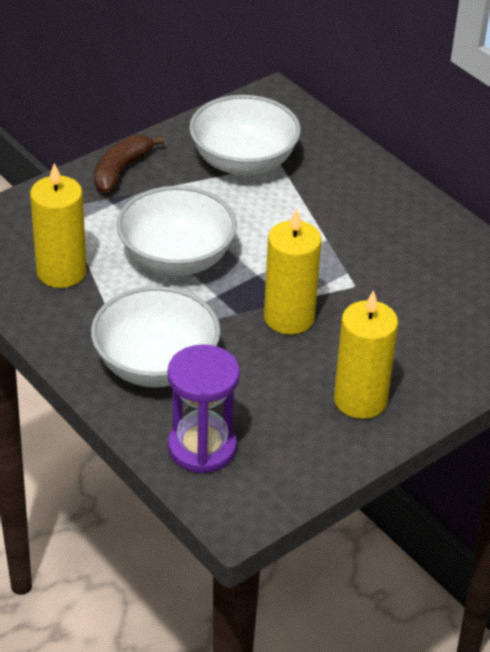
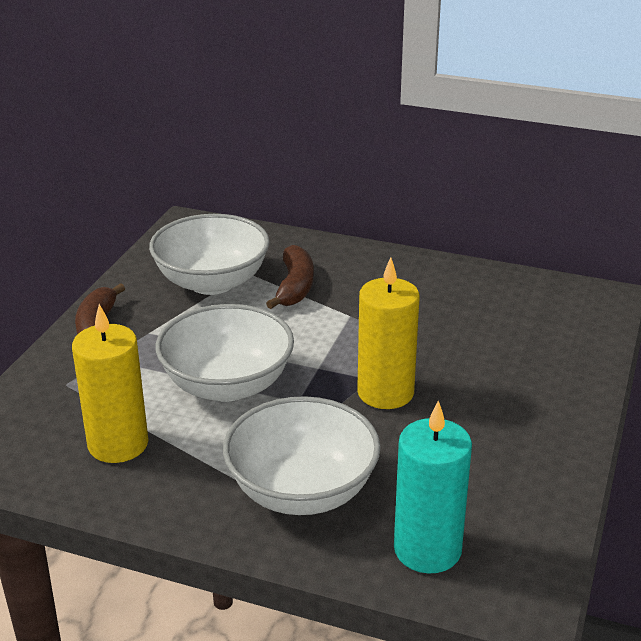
camera: 30 degrees left, 10 degrees down
(202, 447) = (427, 549): purple hourglass -> turquoise candle
(306, 194) = (295, 287): none -> brown banana
(360, 400) = (523, 435): yellow candle -> none

